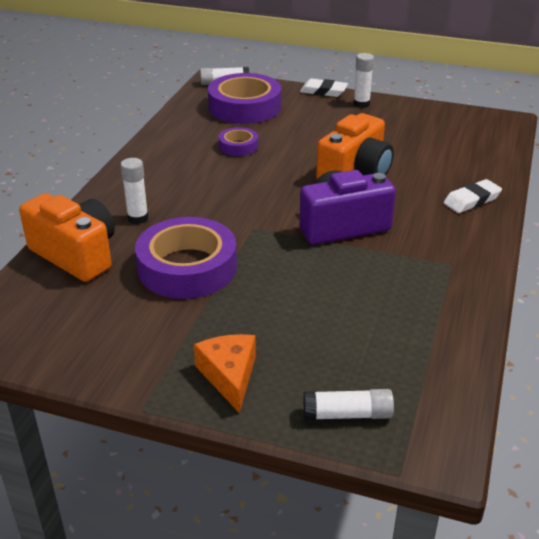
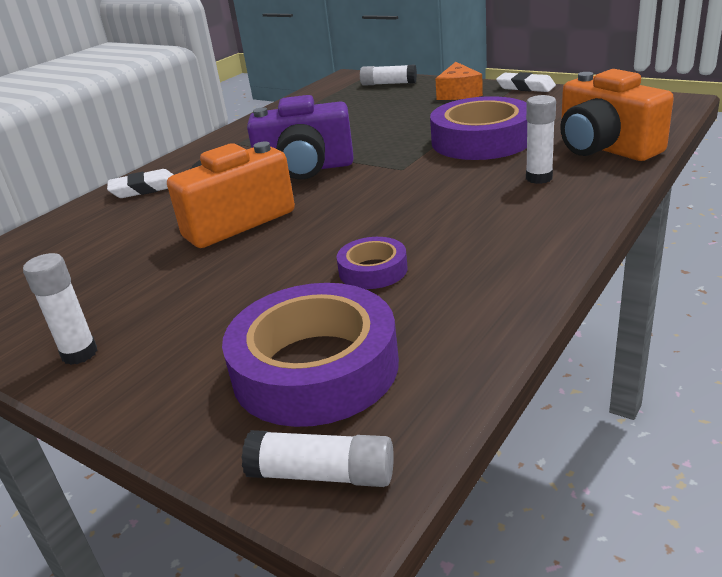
camera: 160 degrees left, 5 degrees down
(323, 91) = (109, 404): white eraser -> white eraser (525, 87)

